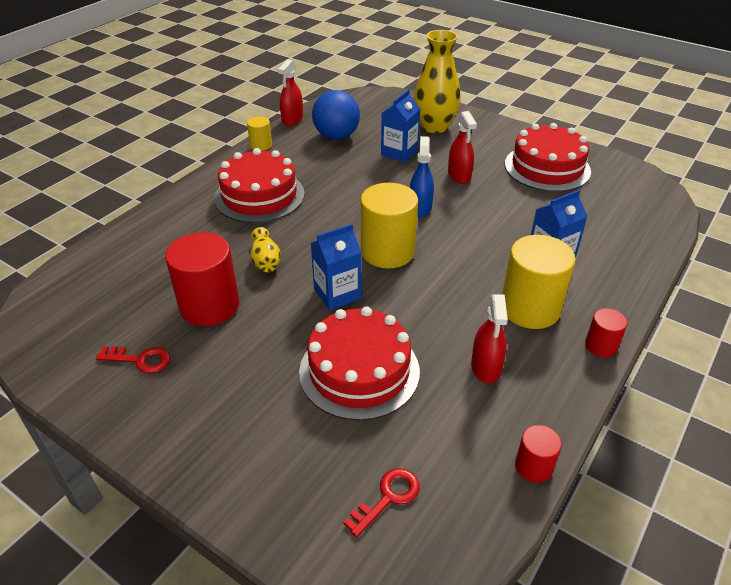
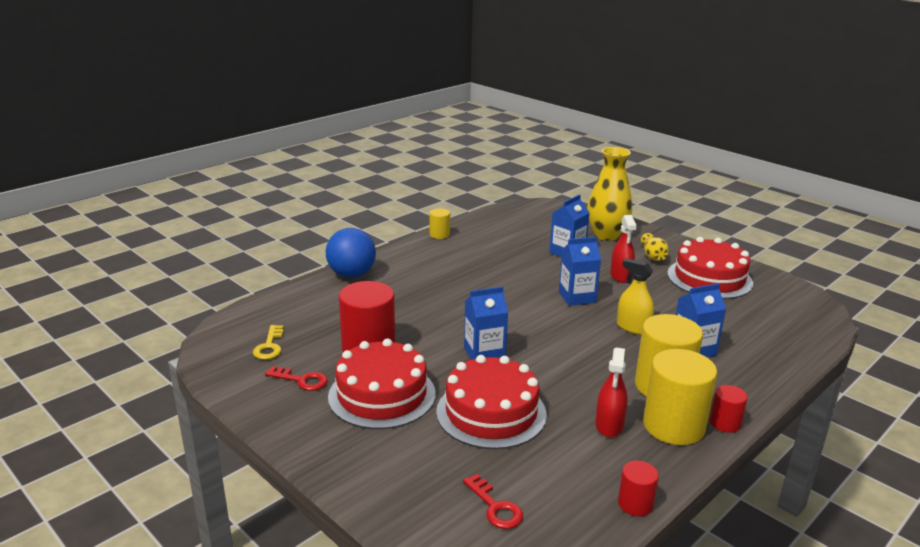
camera: 10 degrees right, 15 degrees down
(95, 318) = (269, 346): none -> yellow key
(259, 196) = (430, 272): red cake -> red cake (382, 395)
(265, 261) = (425, 322): yellow vase -> yellow vase (653, 256)
(292, 119) = (472, 217): red spray bottle -> none
(336, 136) = (511, 234): blue ball -> blue ball (351, 274)
(387, 251) = (538, 327): yellow cylinder -> yellow cylinder (673, 426)
(387, 498) = (495, 507): red key -> red key turned 90 degrees clockwise
(420, 208) = (577, 297): blue spray bottle -> blue carton
(484, 238) = (633, 327): none -> yellow spray bottle

